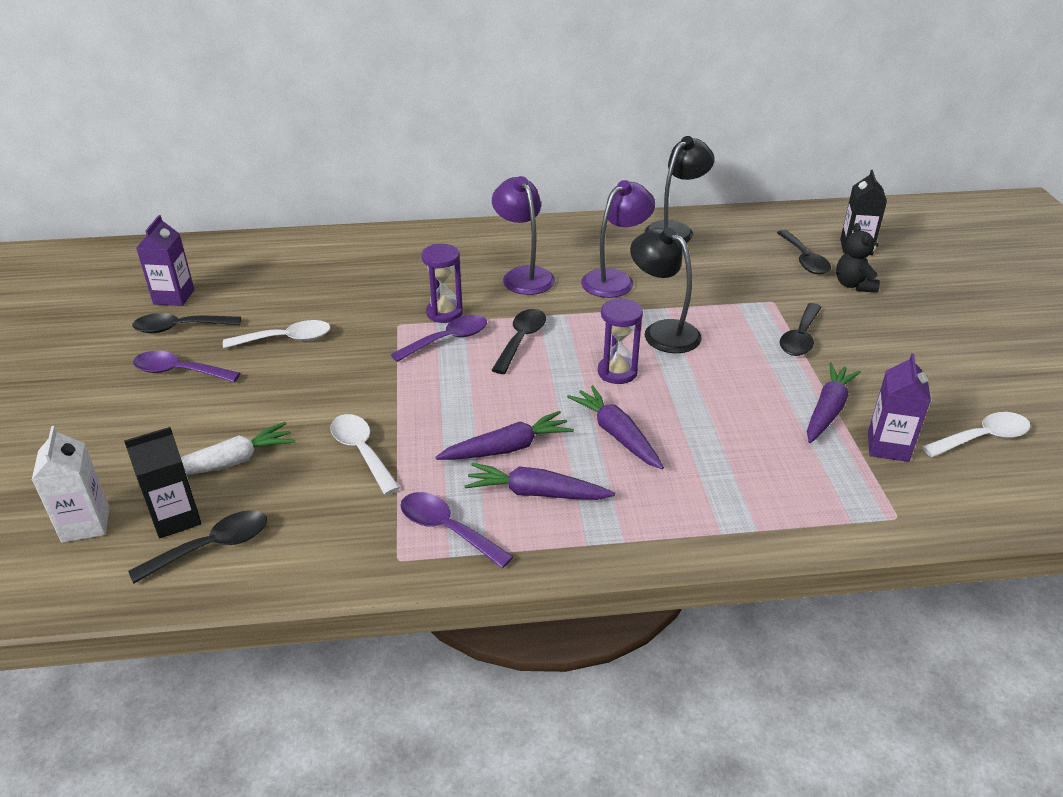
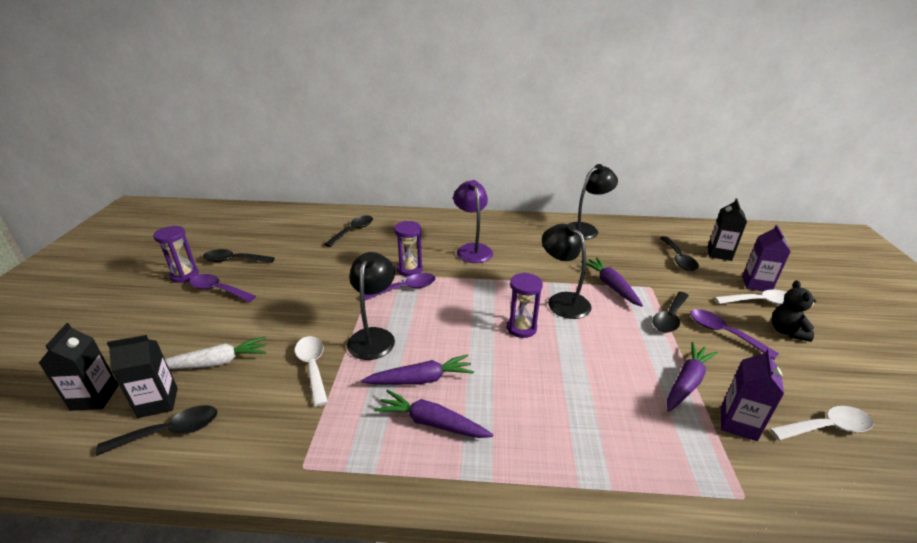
camera: 10 degrees right, 5 degrees down
(86, 524) = (95, 397): white carton -> black carton
(116, 357) = (184, 275): none -> purple hourglass
(174, 297) = (240, 240): purple carton -> purple carton (756, 284)
(286, 339) = (297, 276): white spoon -> white spoon (760, 302)
(428, 405) = (374, 336): none -> black lamp
(447, 529) = (351, 445): purple spoon -> purple spoon (723, 333)
(521, 340) = (457, 295): black spoon -> black spoon (353, 231)
(615, 279) = (535, 258): purple lamp -> none
(617, 434) = (509, 380): purple carrot -> purple carrot (611, 286)
(854, 285) = (716, 281): black teddy bear -> black teddy bear (786, 331)

